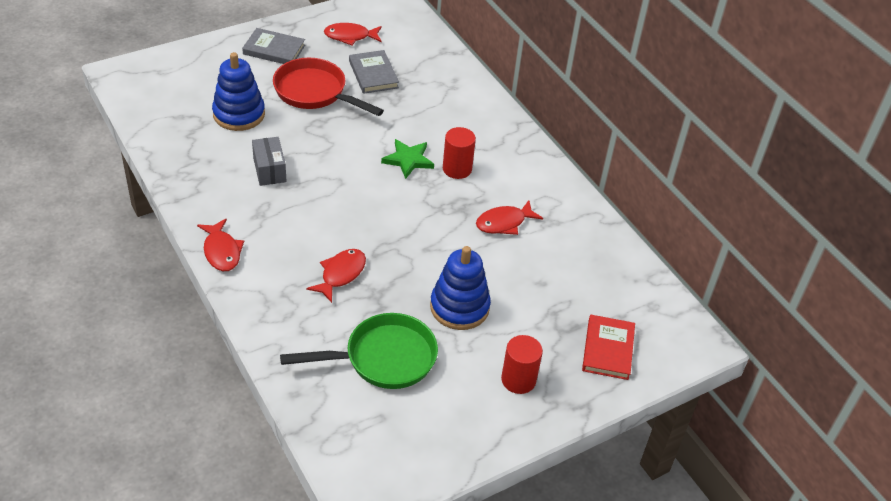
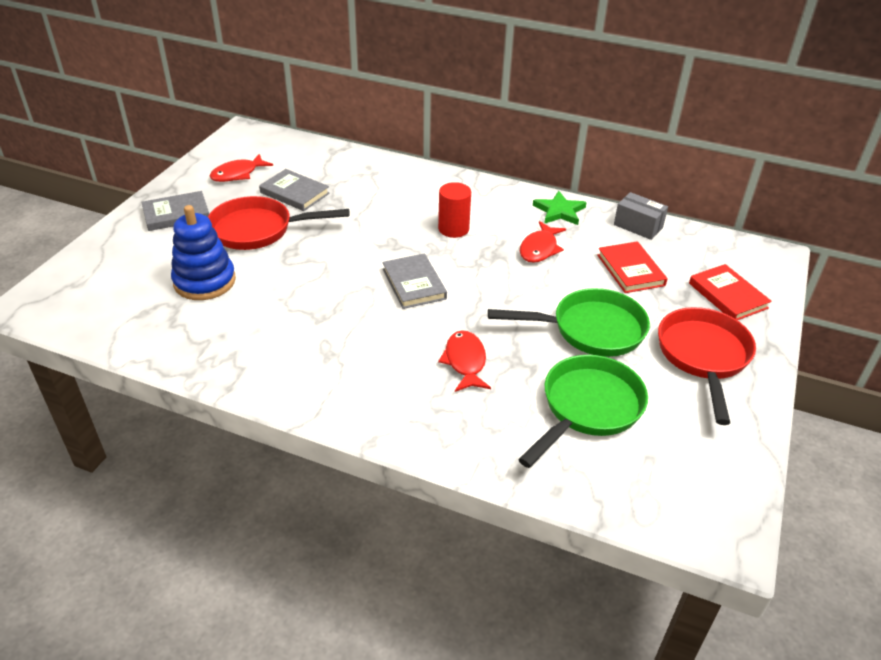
camera: 35 degrees left, 5 degrees down
(221, 251) = (332, 408): red fish -> none
(269, 170) = (292, 312): grey box -> grey box (638, 226)
(374, 196) = (414, 284): none -> grey book
(408, 160) = (406, 242): green star -> green star (559, 211)
(459, 307) = (590, 329): blue stacking toy -> green pan
(518, 380) = (703, 357): red cylinder -> red pan
(555, 282) = (630, 270): none -> red book

